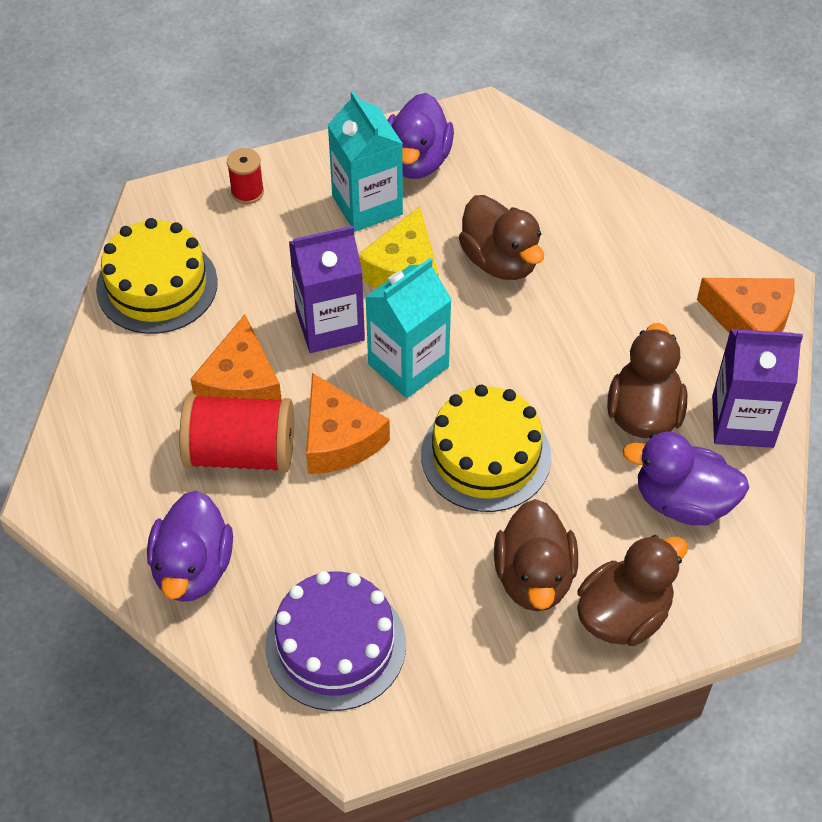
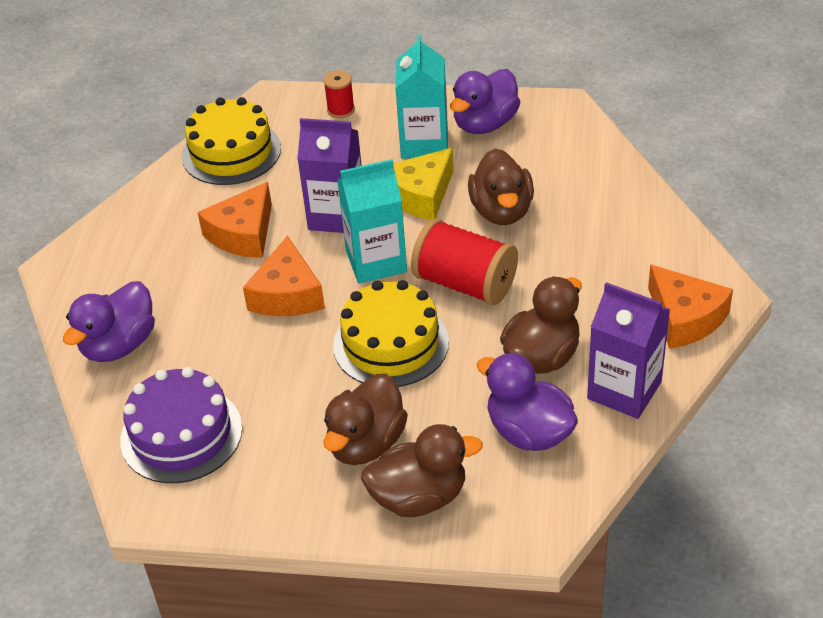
camera: 30 degrees right, 10 degrees down
(240, 453) = (209, 280): red spool -> red spool (465, 284)

